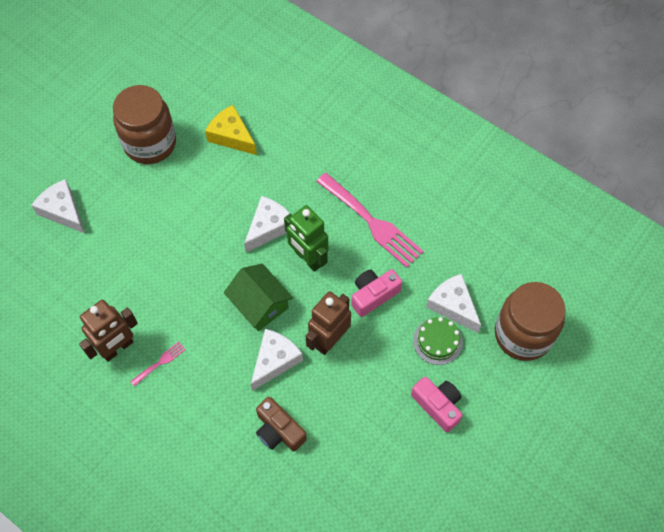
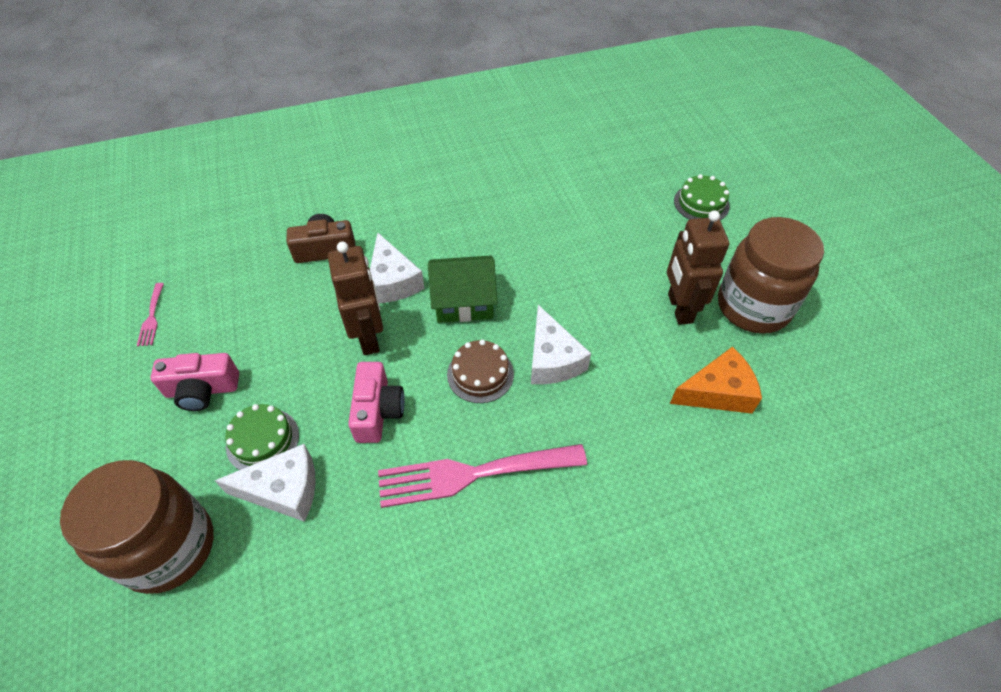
camera: 125 degrees right, 10 degrees down
(63, 211) = (701, 203): white cheese -> green cake
(117, 348) = (513, 182): brown robot -> brown robot (679, 308)
(160, 362) = (472, 202): pink fork -> pink fork (152, 317)
(231, 136) = (717, 392): yellow cheese -> orange cheese
(308, 258) = (480, 374): green robot -> brown cake

